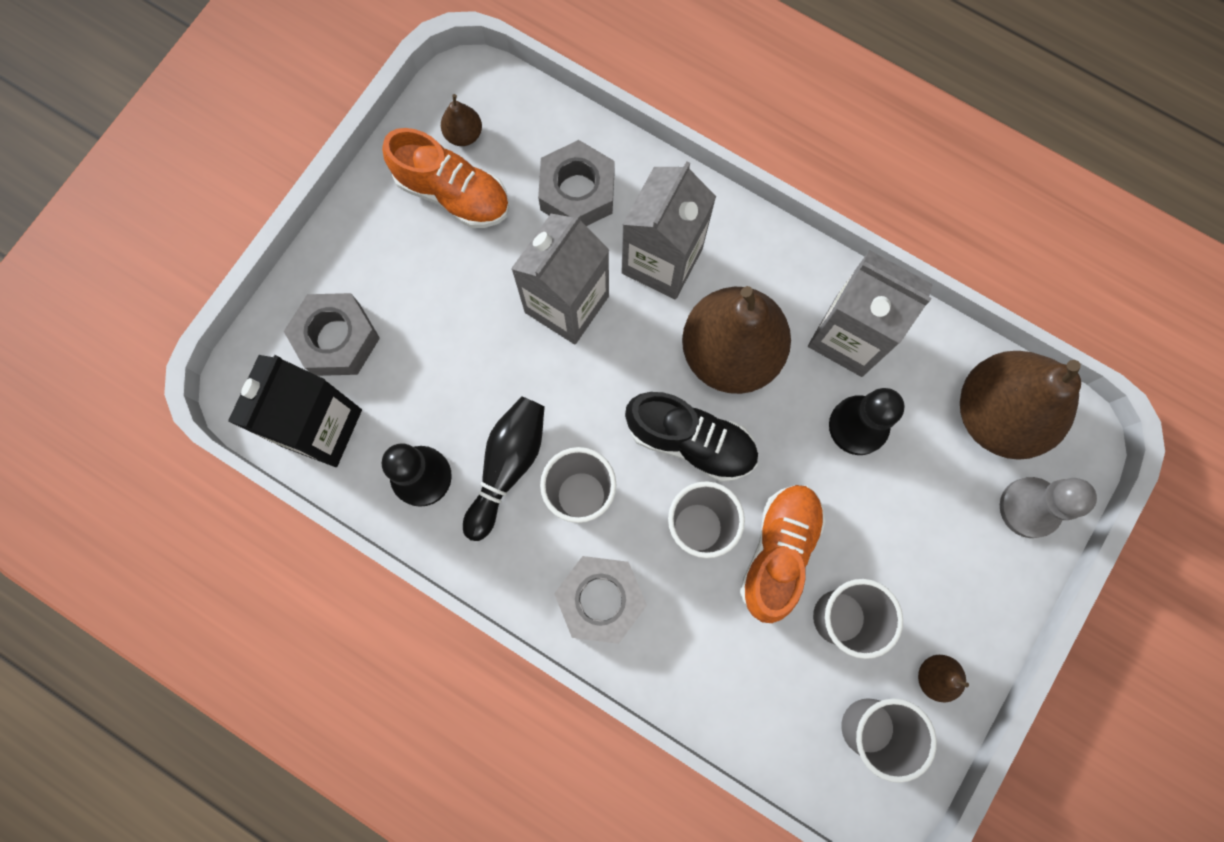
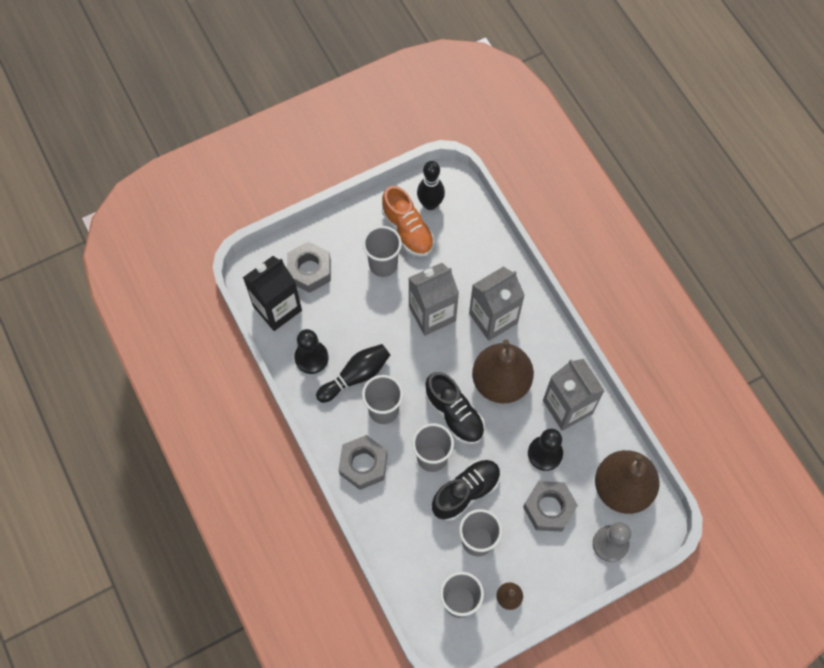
camera: 30 degrees right, 10 degrees down
(447, 267) = (383, 264): none -> grey cup
(464, 134) = (430, 204): brown pear -> black bowling pin
(577, 192) = (470, 262): grey nut -> grey nut (549, 508)
(778, 552) = (466, 492): orange shoe -> black shoe

